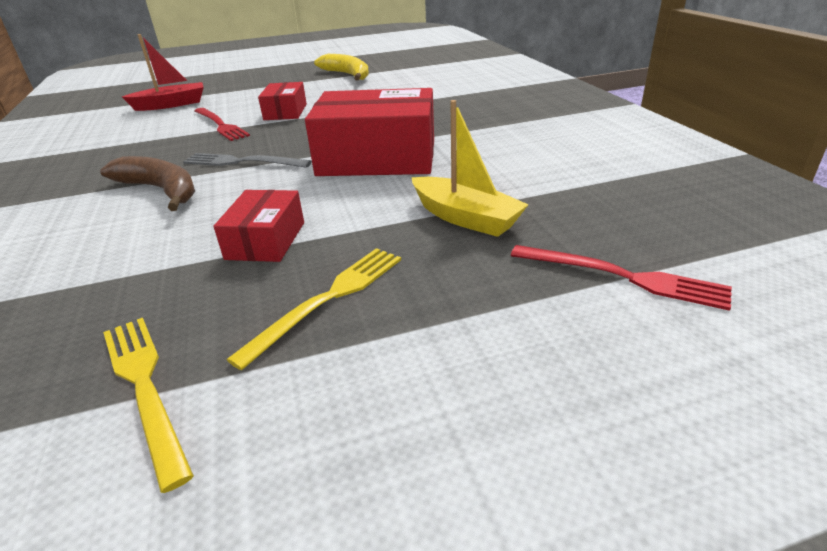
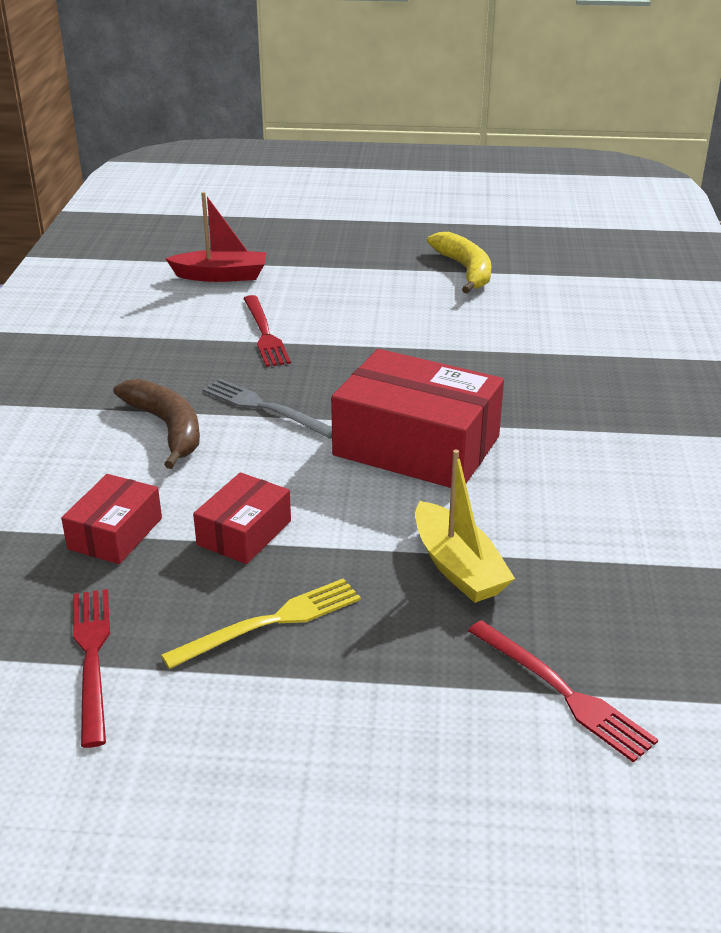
camera: 20 degrees right, 0 degrees up
(145, 387) = (92, 657): yellow fork -> red fork
(285, 112) = (350, 329): red box -> red box (115, 533)

